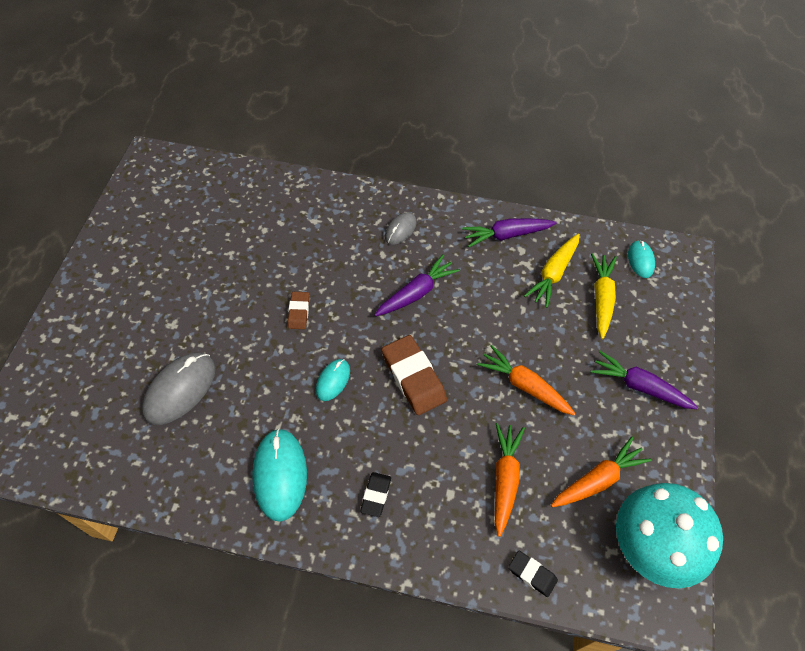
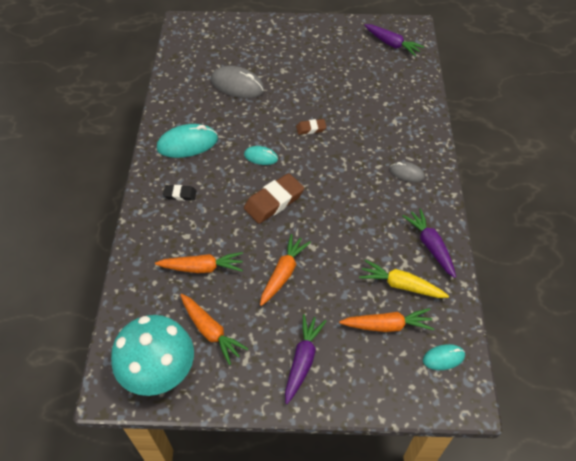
camera: 80 degrees right, 5 degrees down
(416, 293) = (349, 192): purple carrot -> purple carrot (391, 44)
(532, 574) = (132, 291): black eraser -> none
(601, 298) = (387, 325): yellow carrot -> orange carrot

